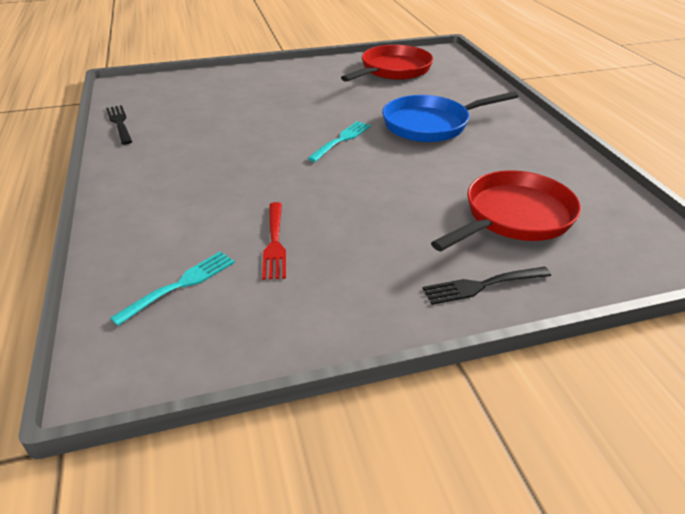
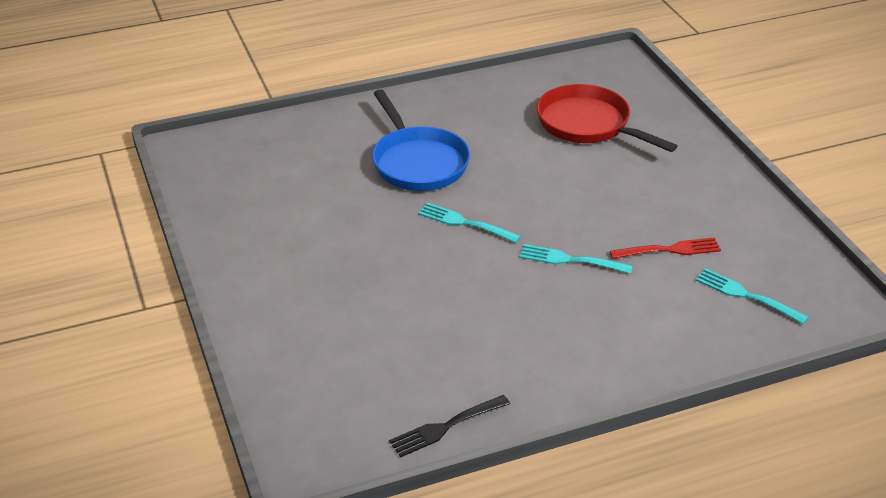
camera: 95 degrees left, 0 degrees up
(277, 184) = (571, 260): none -> turquoise fork
(393, 70) = (252, 189): red pan -> none
(483, 285) = (683, 145): black fork -> none

